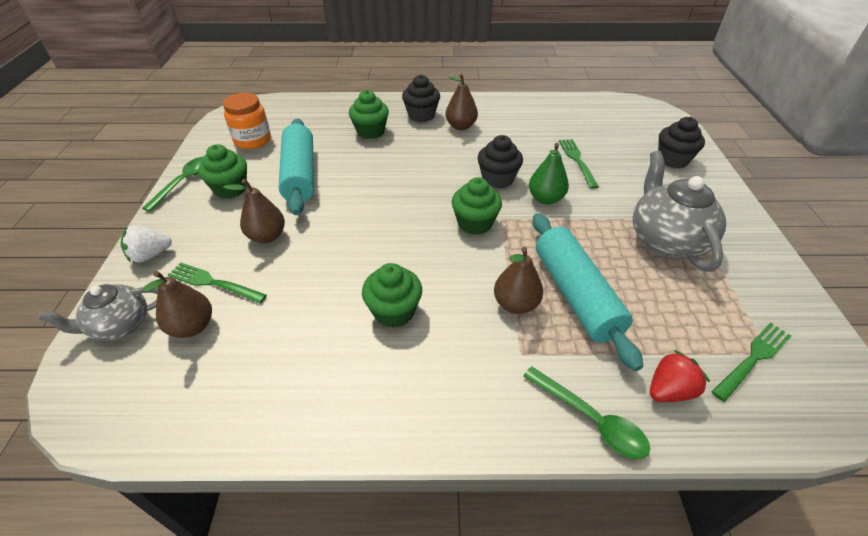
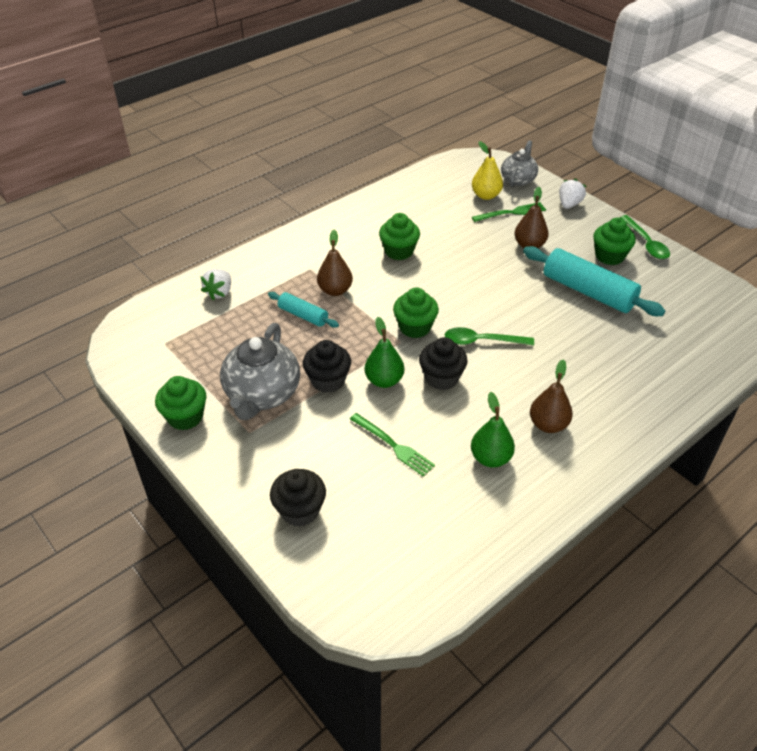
camera: 140 degrees right, 0 degrees up
(192, 327) = (486, 195): brown pear -> yellow pear
(252, 140) = (678, 296): orange jar -> none
(370, 131) = (612, 364): green cupcake -> green cupcake (185, 417)
(421, 115) = (604, 416): black cupcake -> black cupcake (328, 380)
(518, 129) = (490, 458): none -> green pear
(575, 294) = (303, 315): turquoise rolling pin -> turquoise rolling pin, size x0.54
(590, 419) = (254, 261): green spoon -> green spoon (482, 341)
(666, 240) = (262, 394): grey teapot -> grey teapot turned 60 degrees clockwise
(669, 390) = (219, 292): red strawberry -> white strawberry
(753, 358) = (174, 334): green fork -> none

